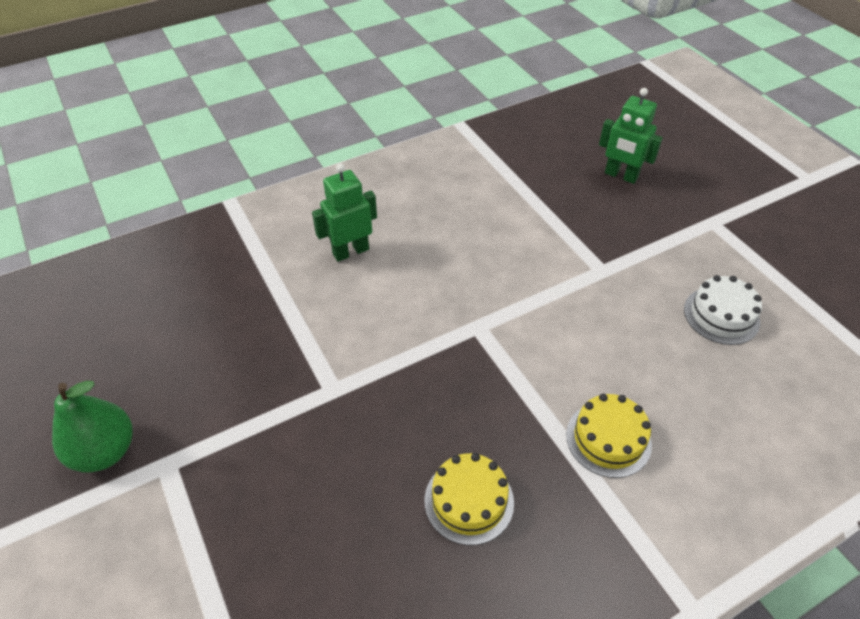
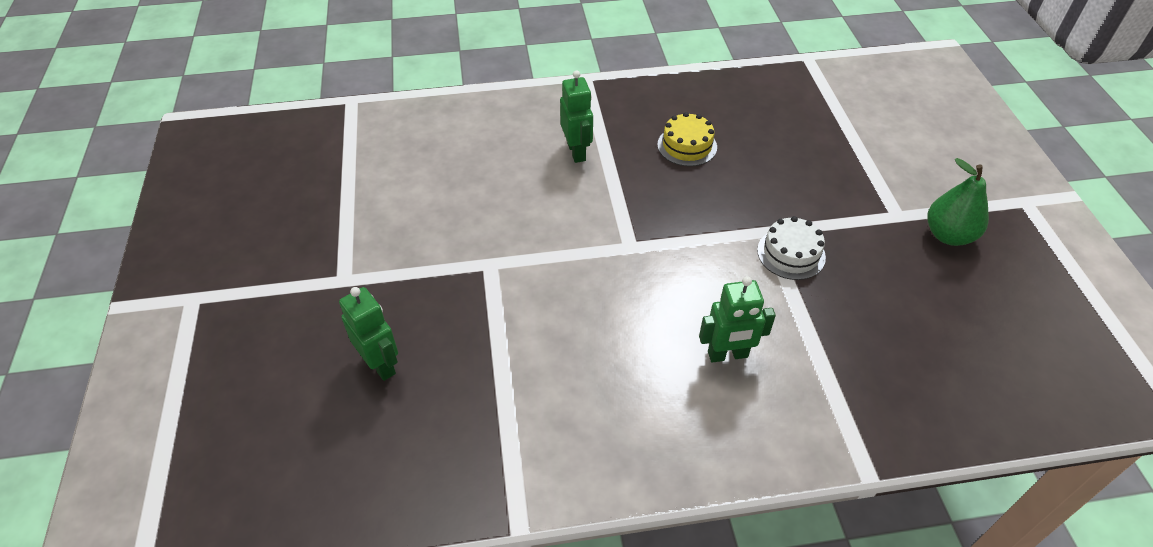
camera: 160 degrees left, 0 degrees up
(608, 439) = (577, 152): yellow cake -> green robot
(721, 315) = (425, 200): white cake -> white cake (791, 253)

